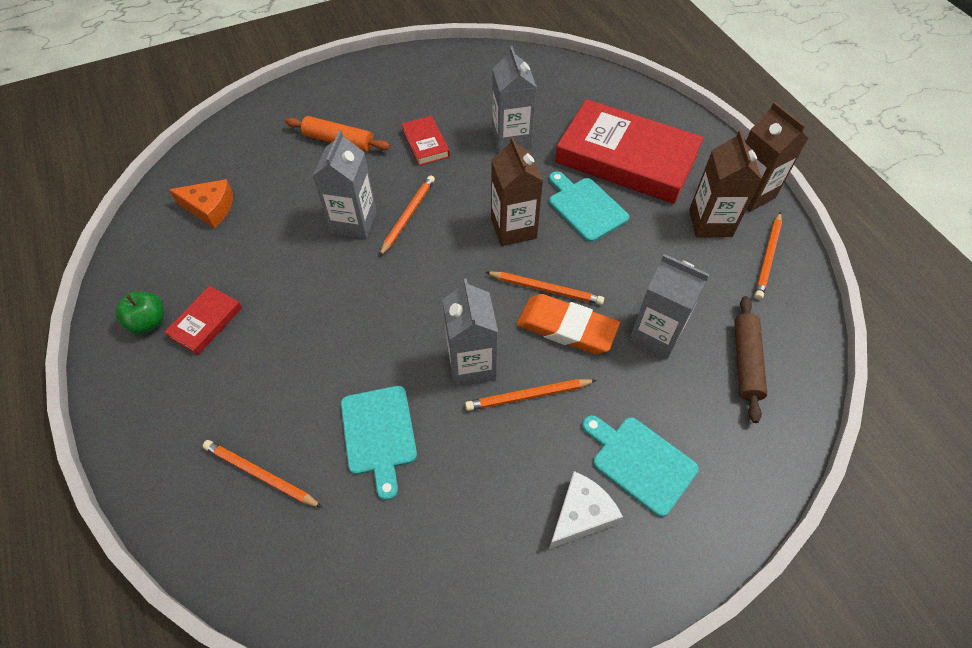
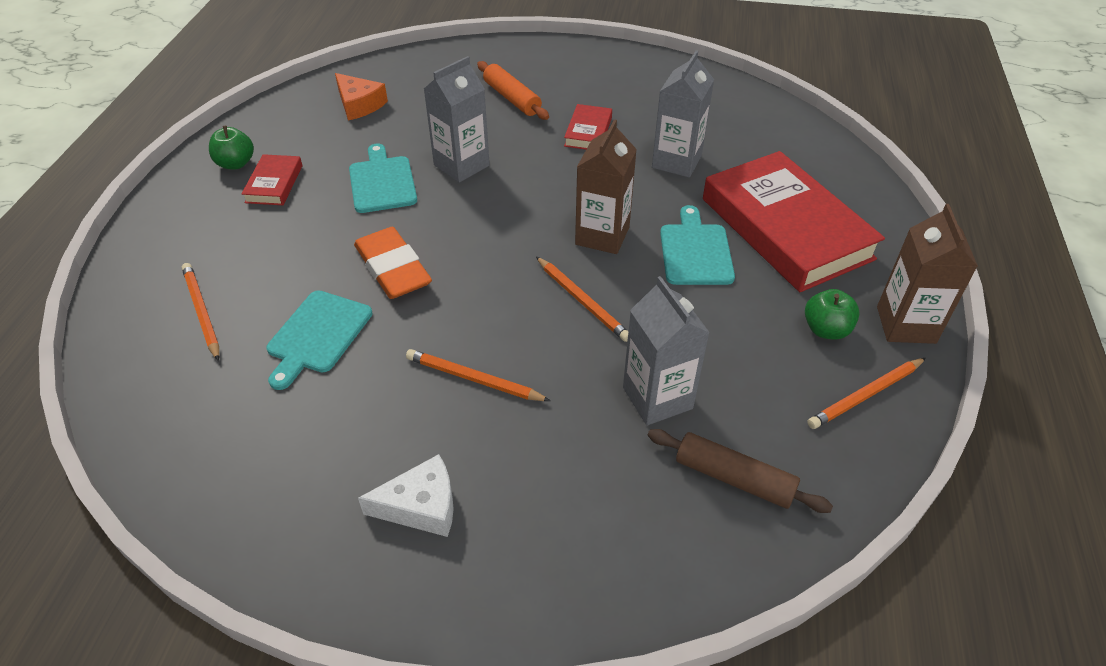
camera: 35 degrees right, 10 degrees down
(206, 322) = (274, 184): red book -> red book turned 60 degrees counterclockwise
(408, 216) = (513, 181): orange pencil -> none
(471, 365) = (449, 326): grey carton -> none
(566, 328) = (569, 343): orange eraser -> orange eraser (393, 268)
(640, 462) = (524, 498): turquoise cutting board -> turquoise cutting board (382, 182)
(710, 223) = (826, 329): brown carton -> green apple
(745, 362) = (734, 478): brown rolling pin -> brown rolling pin turned 75 degrees clockwise

